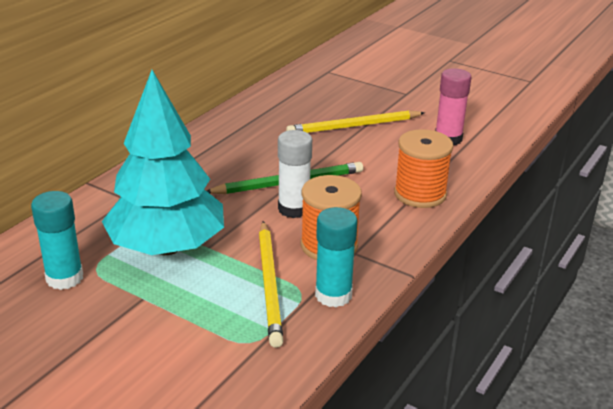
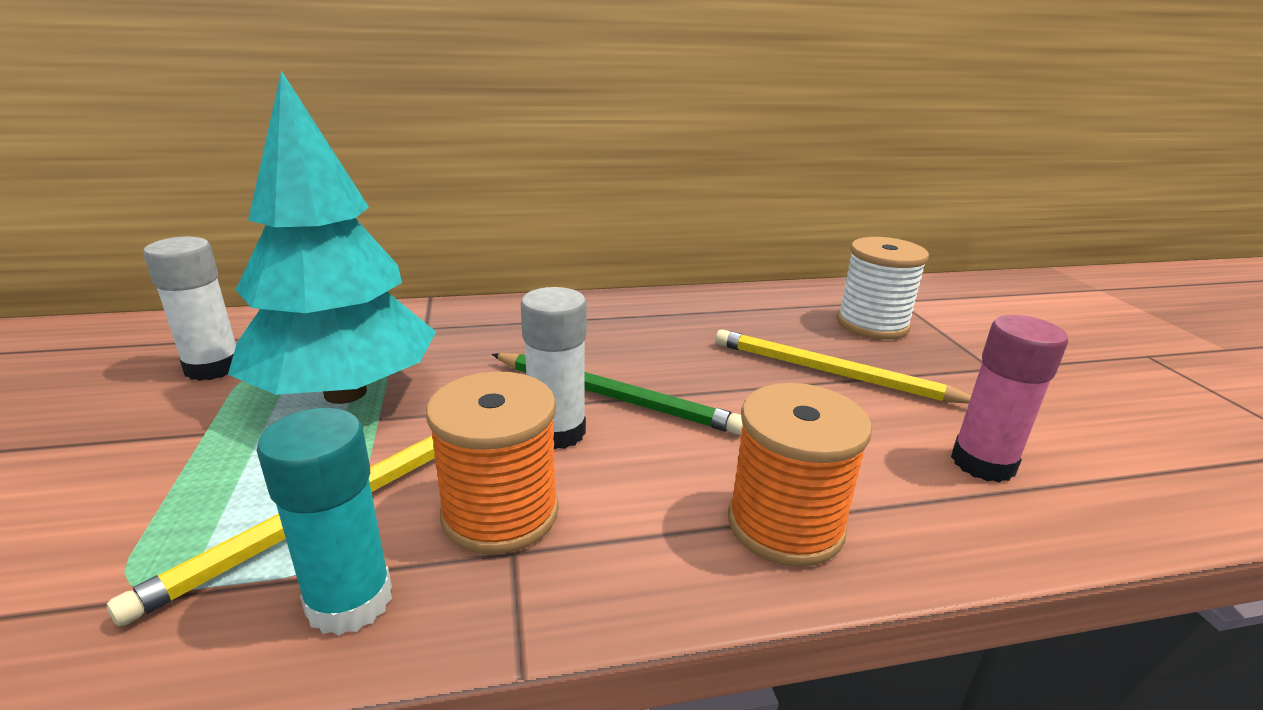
camera: 45 degrees right, 5 degrees down
(64, 278) = (213, 368): turquoise glue stick -> white glue stick
(335, 91) = (872, 324): none -> white spool

